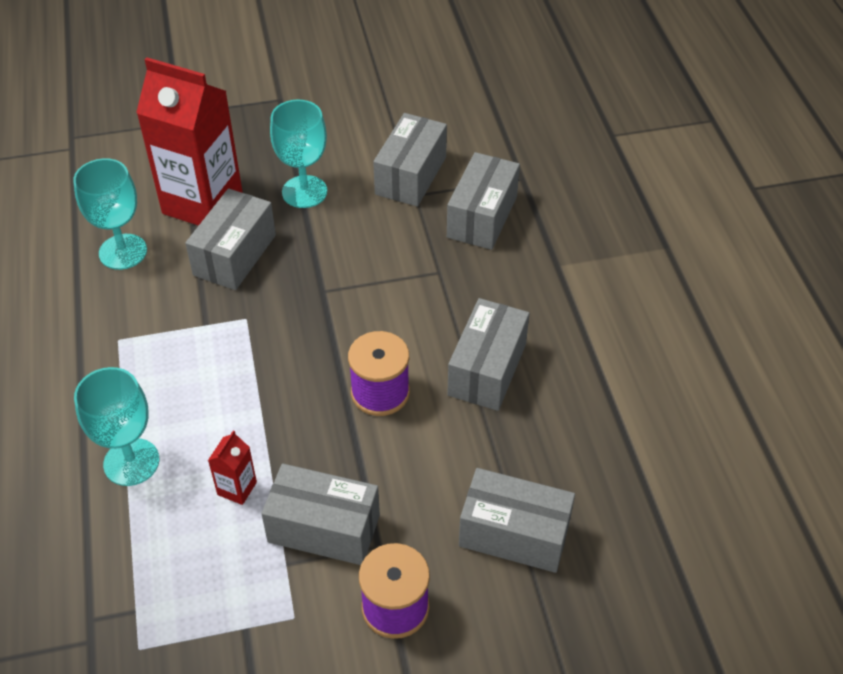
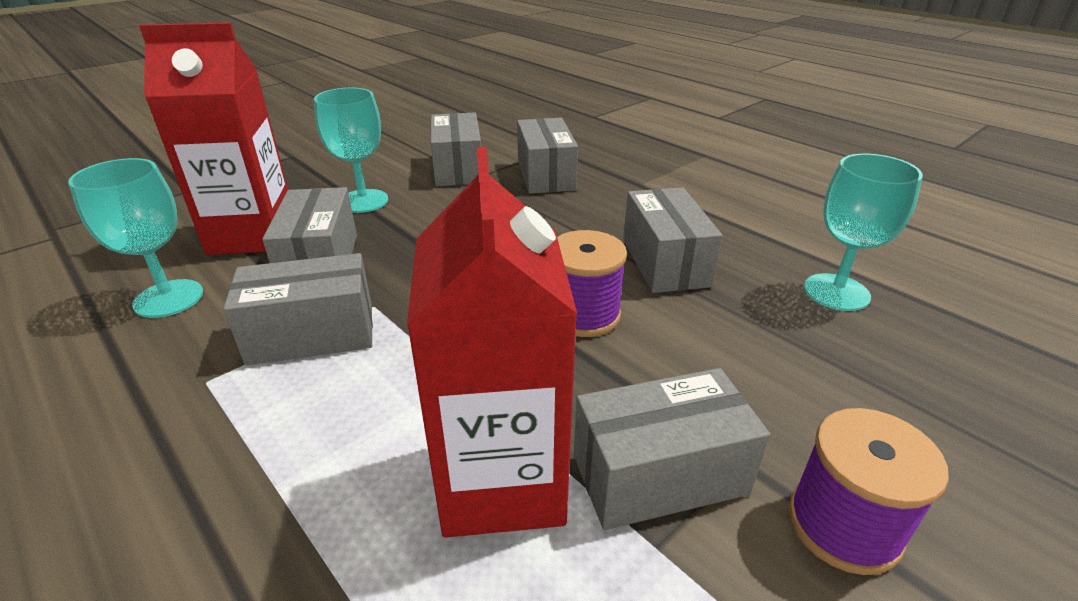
camera: 30 degrees left, 15 degrees down
(131, 462) = (311, 521): turquoise goblet -> turquoise goblet (836, 292)
(237, 488) = (501, 481): red carton -> red carton, size x2.48
(514, 534) = (857, 379): grey box -> grey box (312, 334)

